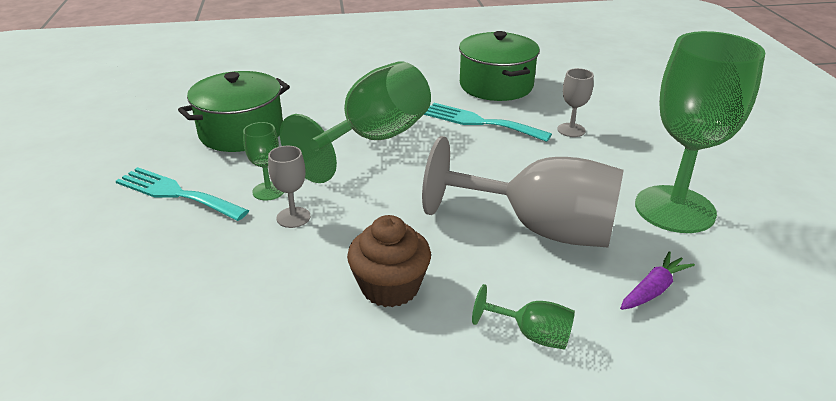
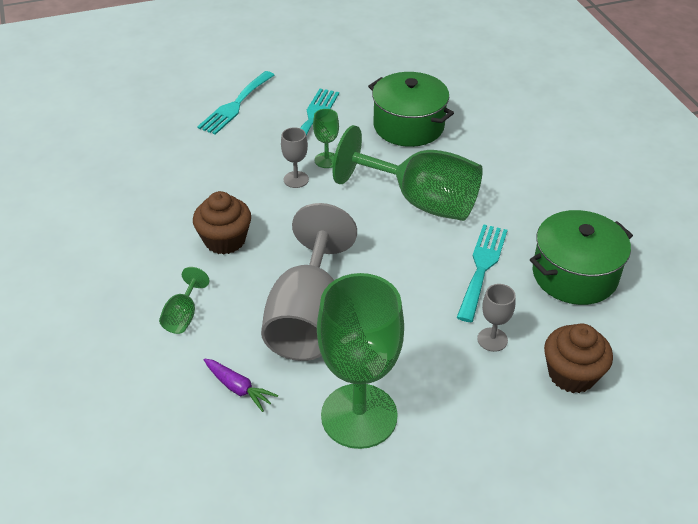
camera: 80 degrees right, 10 degrees up
(83, 259) = (235, 105): none -> turquoise fork
(608, 104) = (572, 374): none -> brown cupcake

